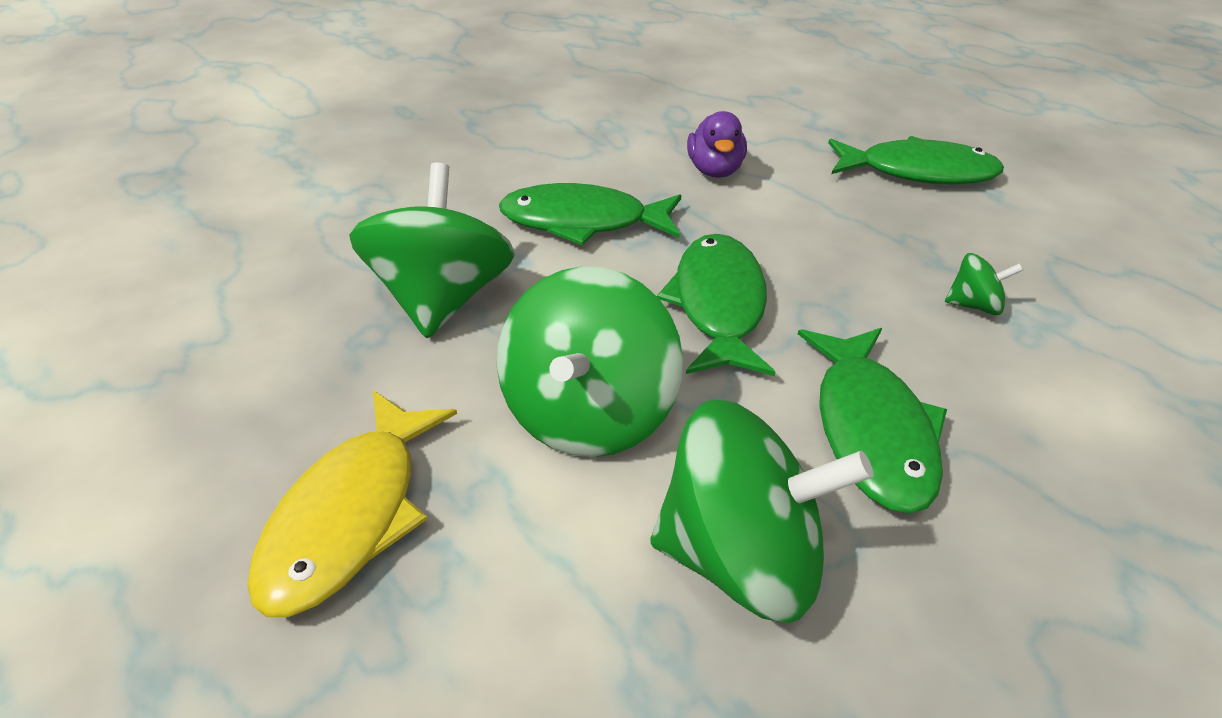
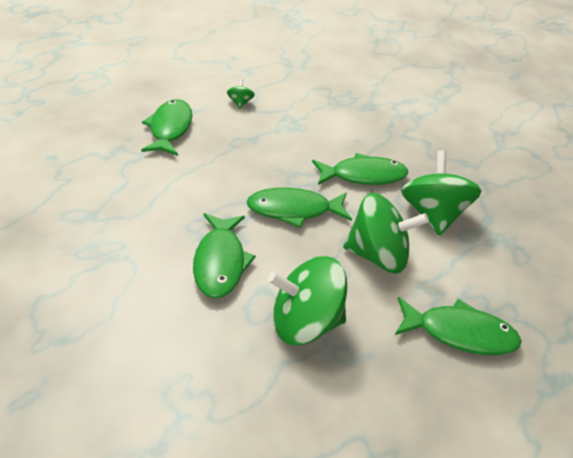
camera: 100 degrees left, 0 degrees up
(351, 515) = (459, 333): yellow fish -> green fish
(715, 170) = (161, 202): purple duck -> none
(973, 305) = (283, 136): green spinning top -> green spinning top (240, 103)

